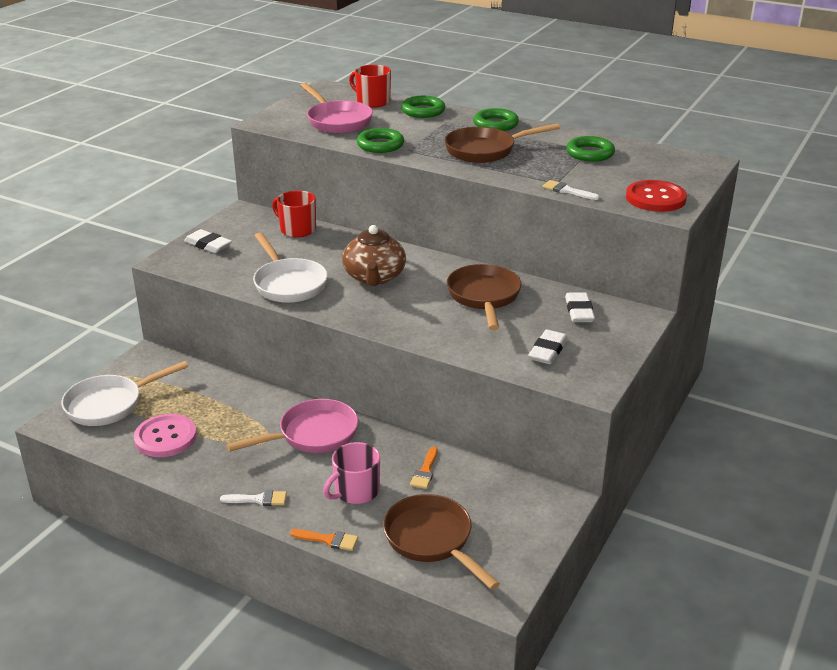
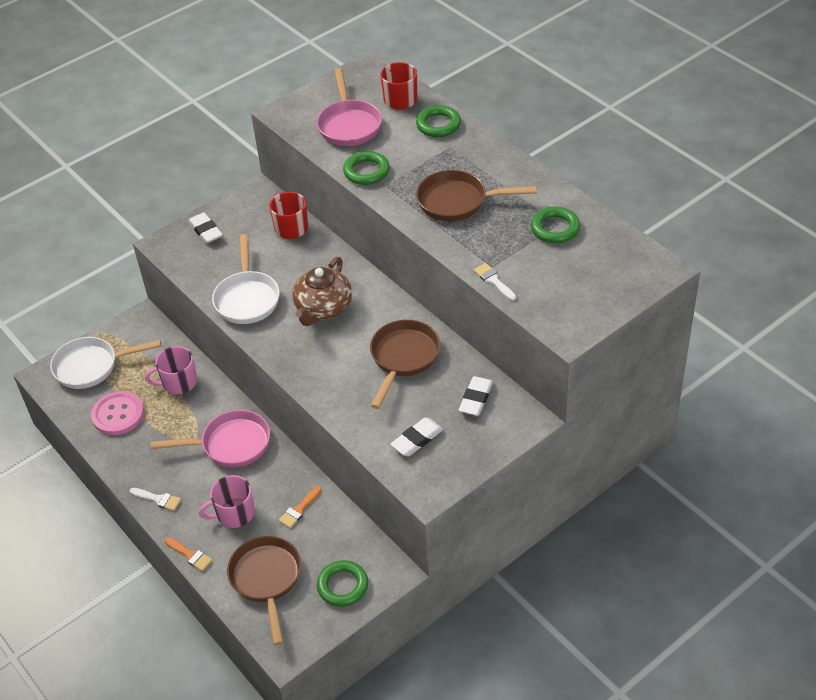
camera: 25 degrees right, 15 degrees up
(220, 397) = (178, 382): none -> pink mug
(495, 124) = (494, 161): green ring -> green ring (343, 586)
(655, 198) = (569, 312): red button -> none

